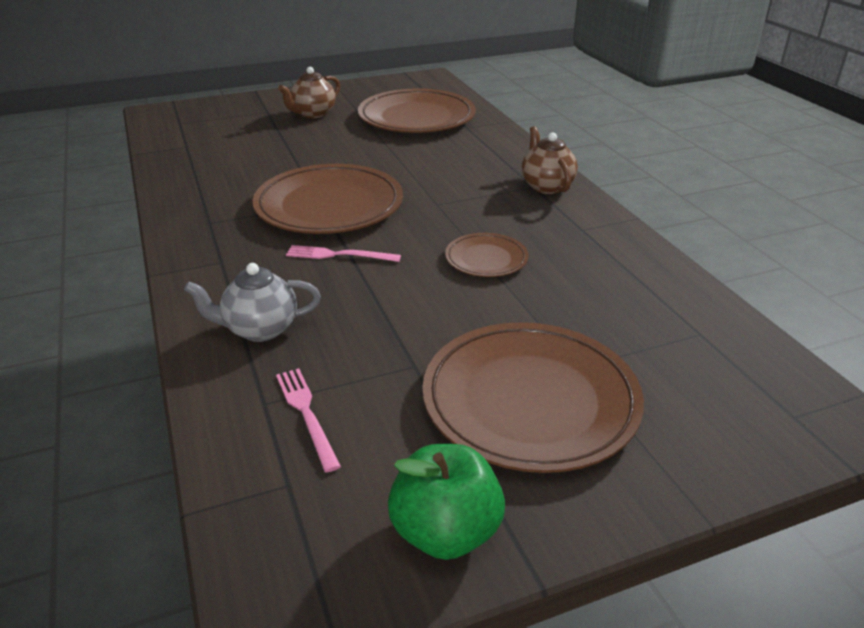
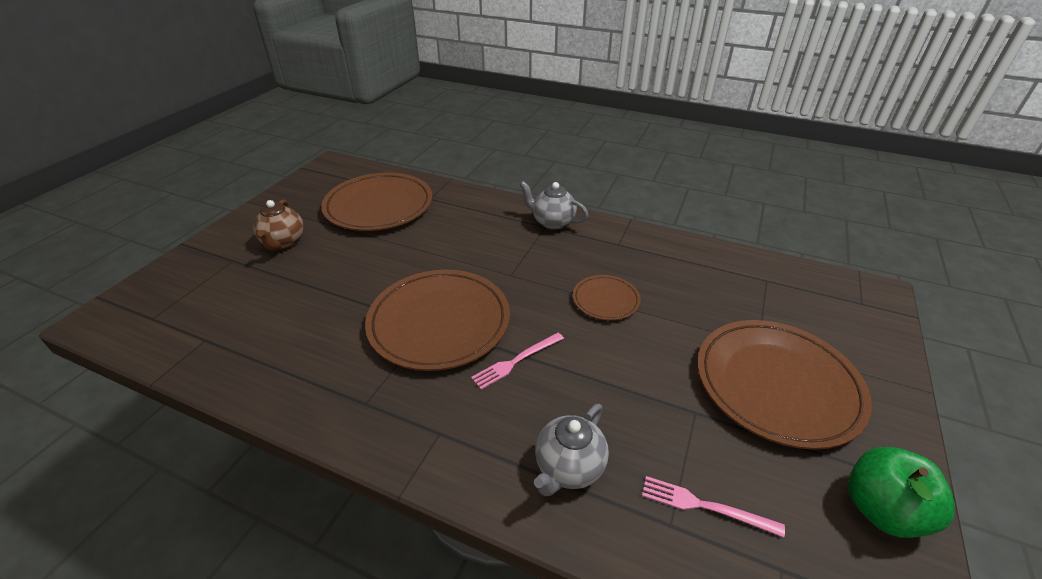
camera: 45 degrees left, 5 degrees up
(546, 186) = (552, 222): brown teapot -> grey teapot

